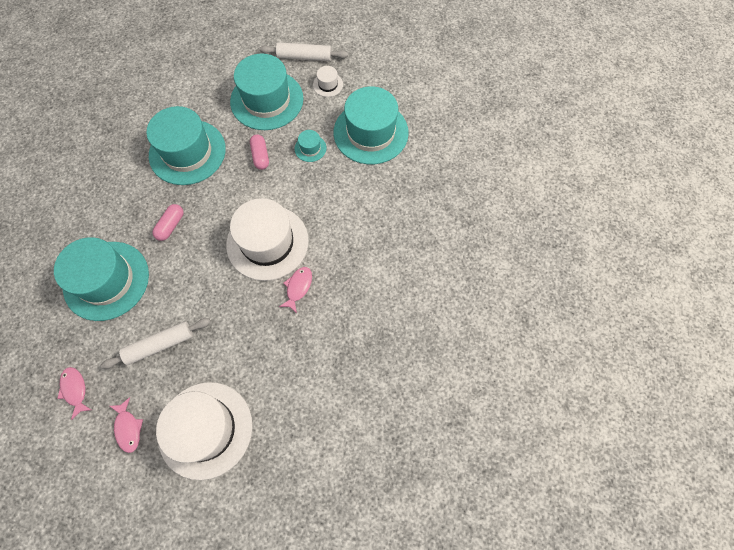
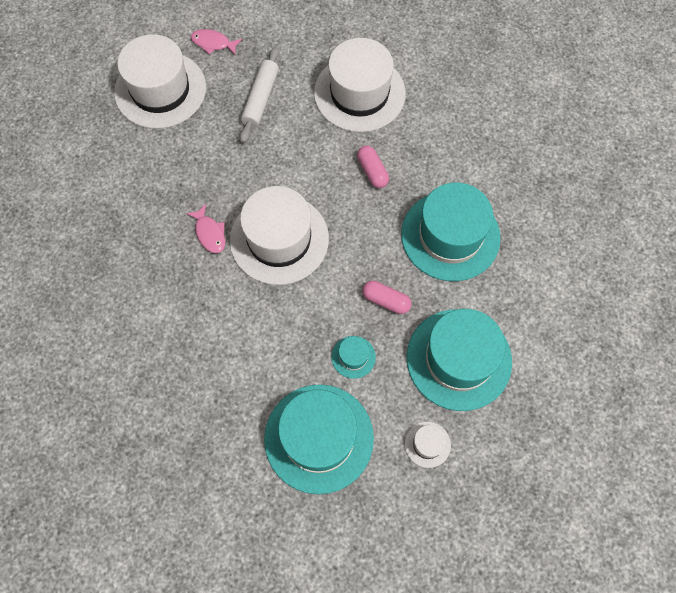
camera: 130 degrees right, 0 degrees up
(75, 390) = (278, 26): pink fish -> none
(106, 280) = (359, 93): turquoise hat -> white hat
(304, 57) = (493, 450): white rolling pin -> none

